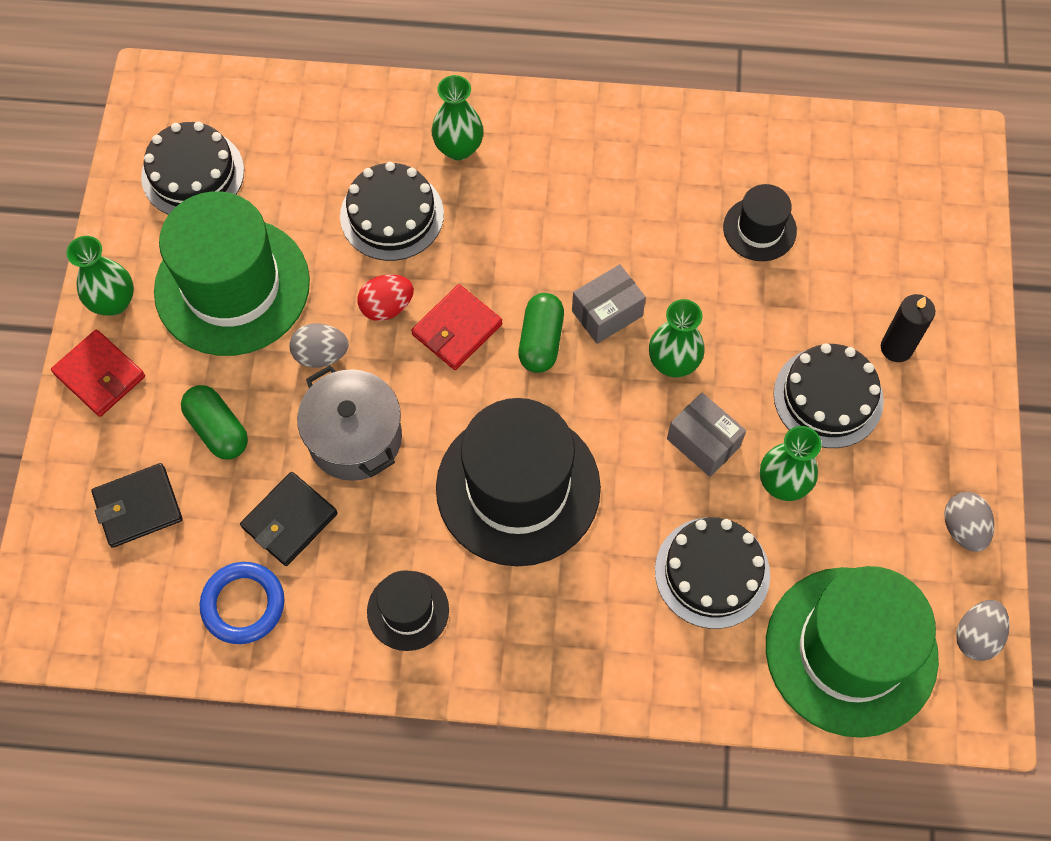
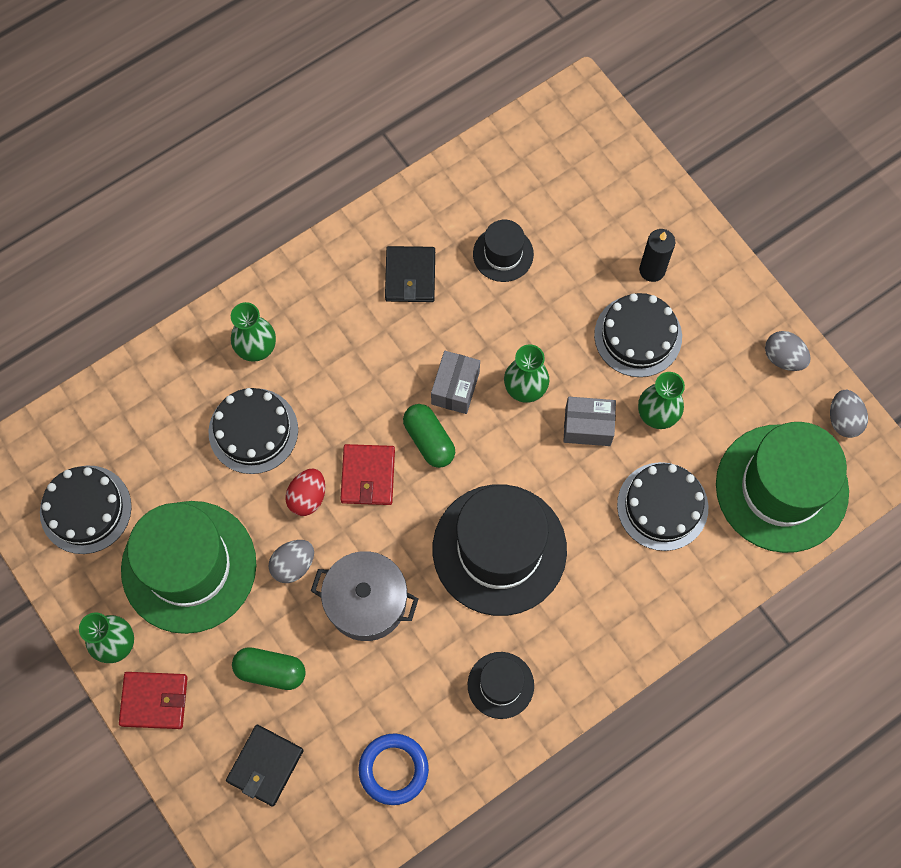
camera: 40 degrees left, 5 degrees up
(289, 520) = (373, 691): black wallet -> black wallet (410, 276)

